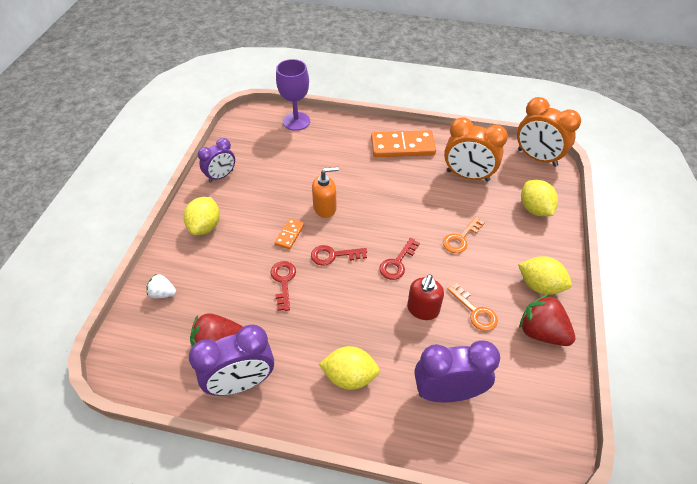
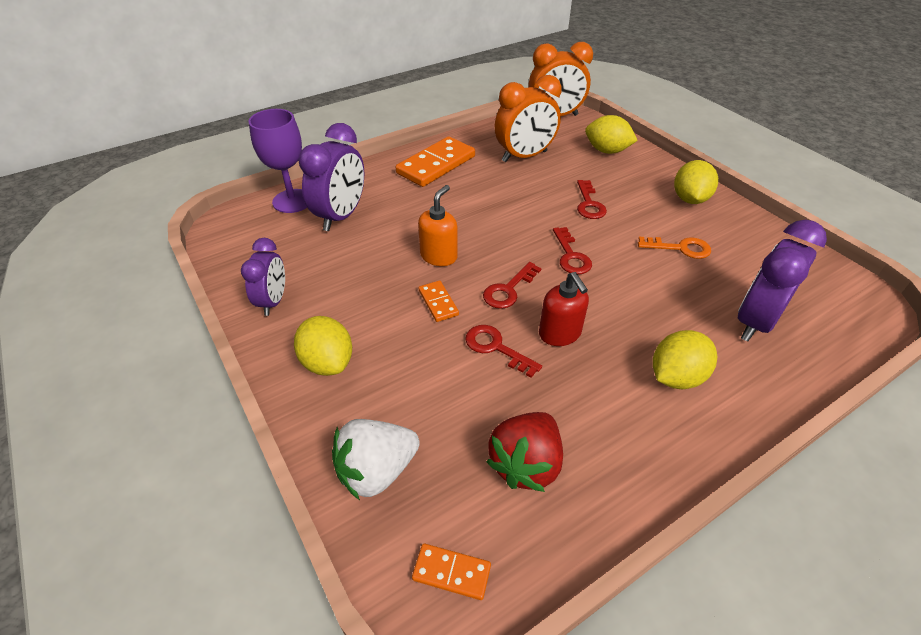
camera: 45 degrees left, 5 degrees down
(136, 360) = (451, 573): none -> orange domino
(163, 293) = (376, 471): white strawberry -> white strawberry, size x1.78
(241, 382) = (599, 476): purple clock -> purple clock (341, 216)
(423, 309) = (644, 276): red soap dispenser -> red soap dispenser (560, 334)
(460, 238) = (589, 204): orange key -> red key
(539, 285) = (689, 199): yellow lemon -> yellow lemon turned 60 degrees counterclockwise
(541, 332) = (739, 229): red strawberry -> none

